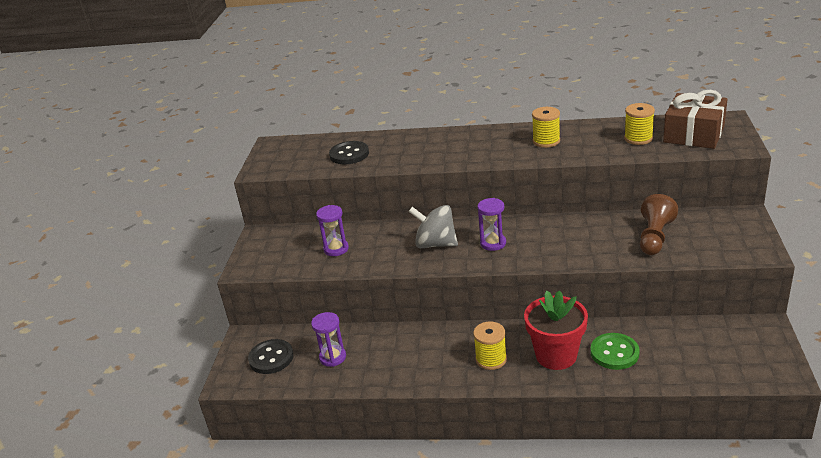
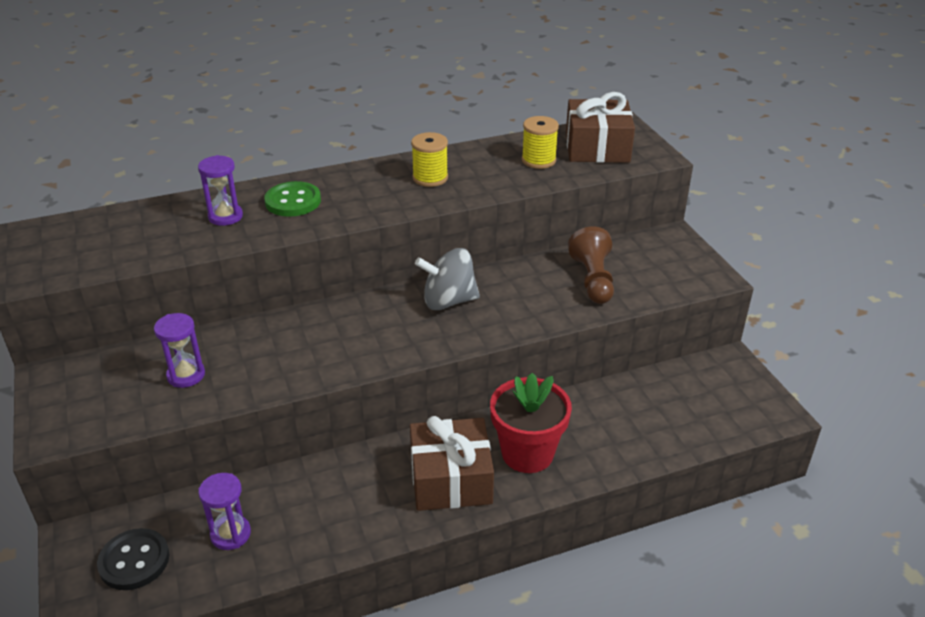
camera: 30 degrees left, 5 degrees up
(349, 154) = (163, 233): black button -> none
(435, 244) = (328, 340): grey spinning top -> grey spinning top (448, 301)
(491, 359) = (451, 479): yellow spool -> brown gift
(493, 243) = (405, 324): purple hourglass -> purple hourglass (225, 216)
(614, 353) = (592, 432): green button -> green button (293, 201)

